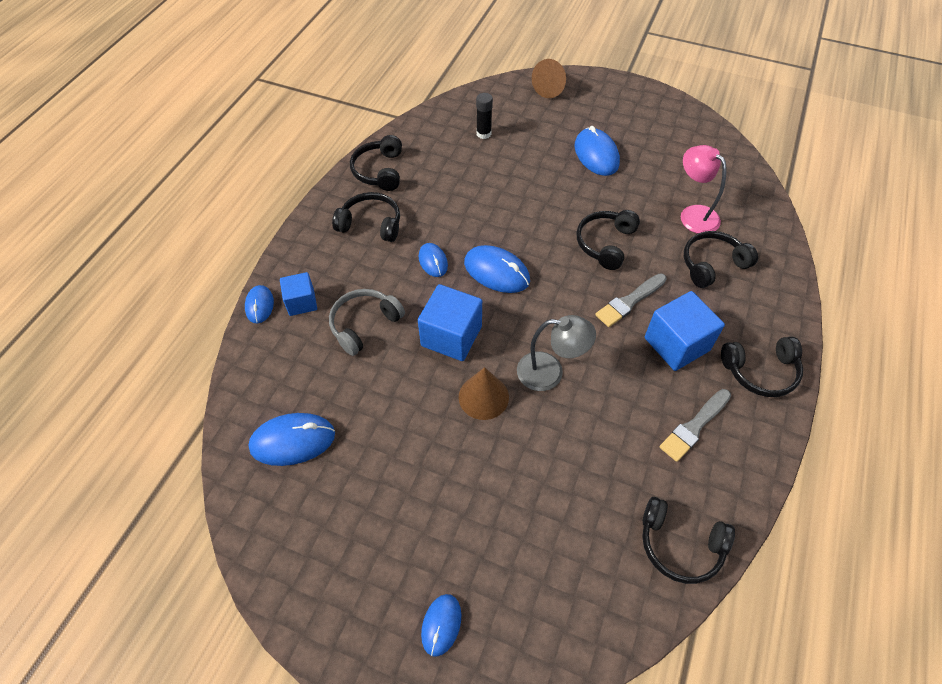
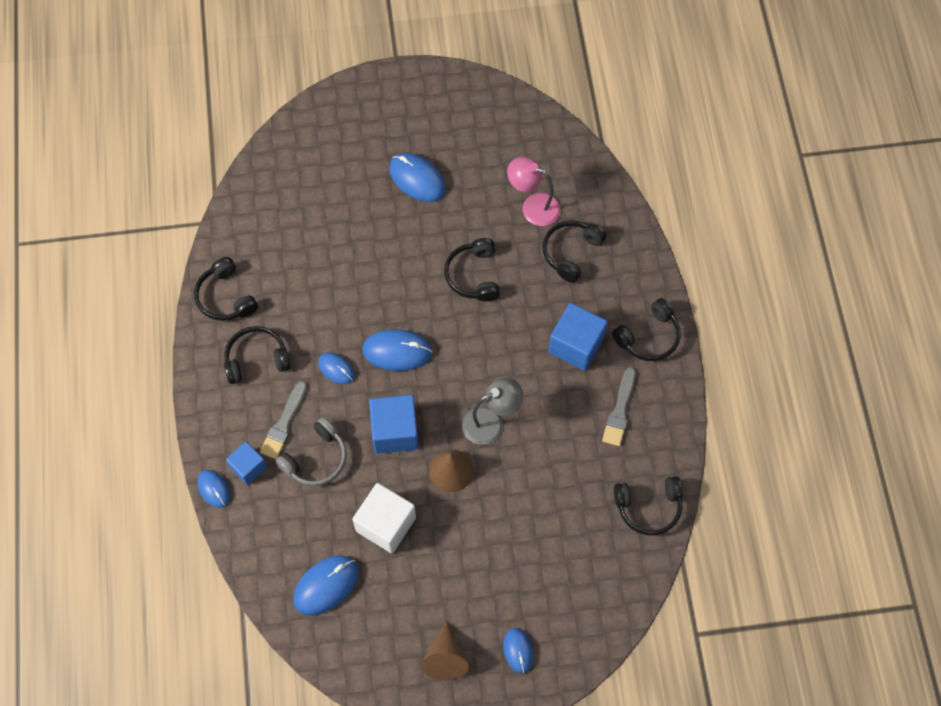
camera: 30 degrees left, 10 degrees up
(364, 324) = (316, 459): grey headphones -> grey headphones turned 150 degrees counterclockwise
(388, 414) = (386, 524): none -> white cube
(483, 134) = (298, 204): black glue stick -> none
(551, 88) = (331, 114): brown cone -> brown cone (445, 658)
(629, 301) = (521, 324): grey brush -> grey brush (284, 423)

